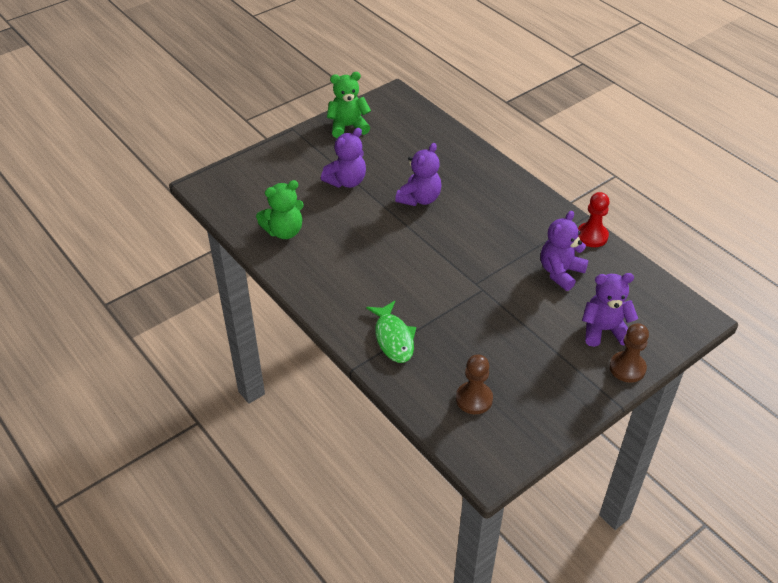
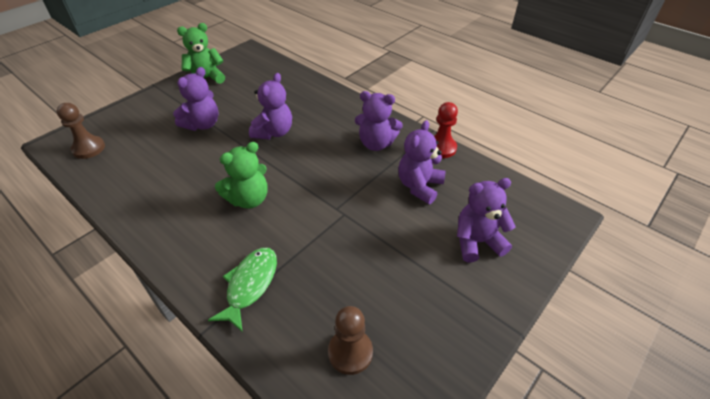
camera: 10 degrees left, 0 degrees up
(284, 231) = (134, 179): green teddy bear -> green teddy bear (249, 199)
(393, 338) = (250, 285): green fish -> green fish turned 135 degrees counterclockwise
(524, 223) = (376, 144): none -> purple teddy bear
(627, 368) = (513, 283): brown pawn -> brown pawn (89, 148)

